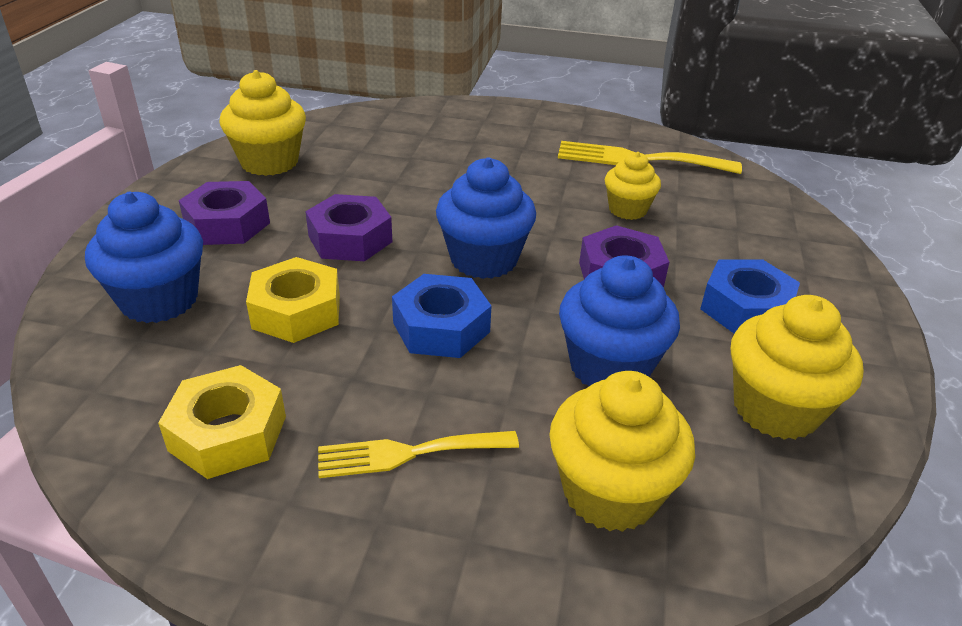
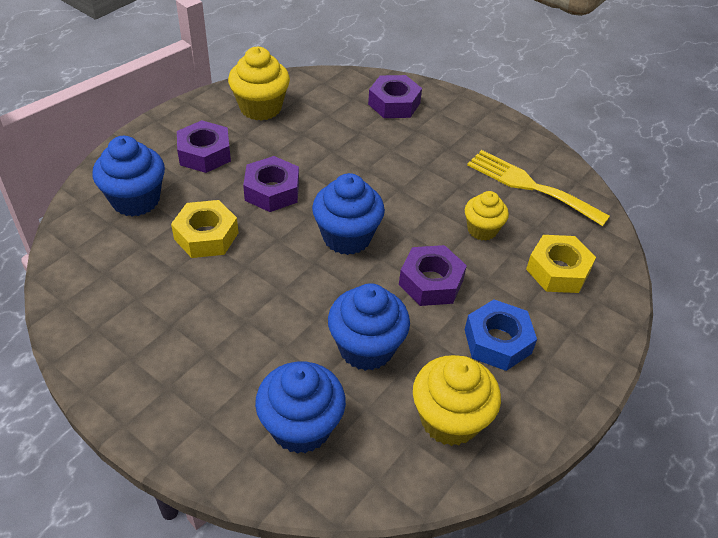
camera: 25 degrees right, 10 degrees up
(228, 433) = (123, 304): yellow nut -> yellow nut (558, 270)
(408, 453) = (208, 355): yellow fork -> none
(429, 124) = (394, 104): none -> purple nut
(441, 327) = (283, 279): blue nut -> none
(610, 492) = (301, 427): yellow cupcake -> blue cupcake

